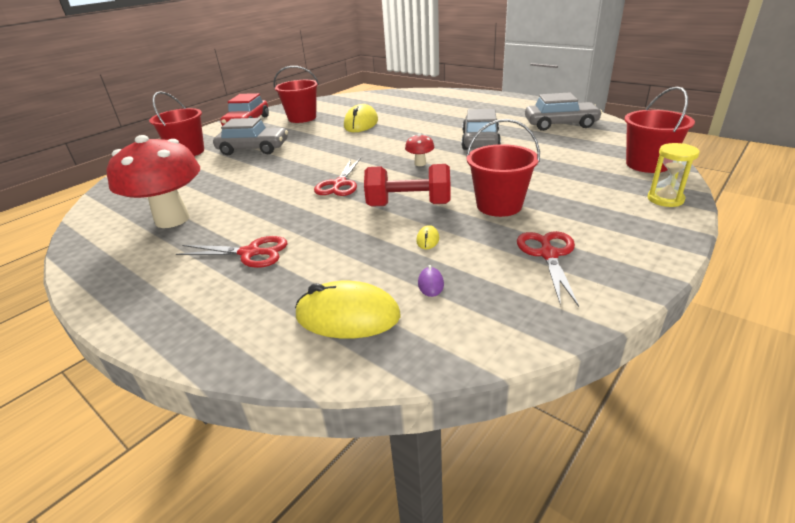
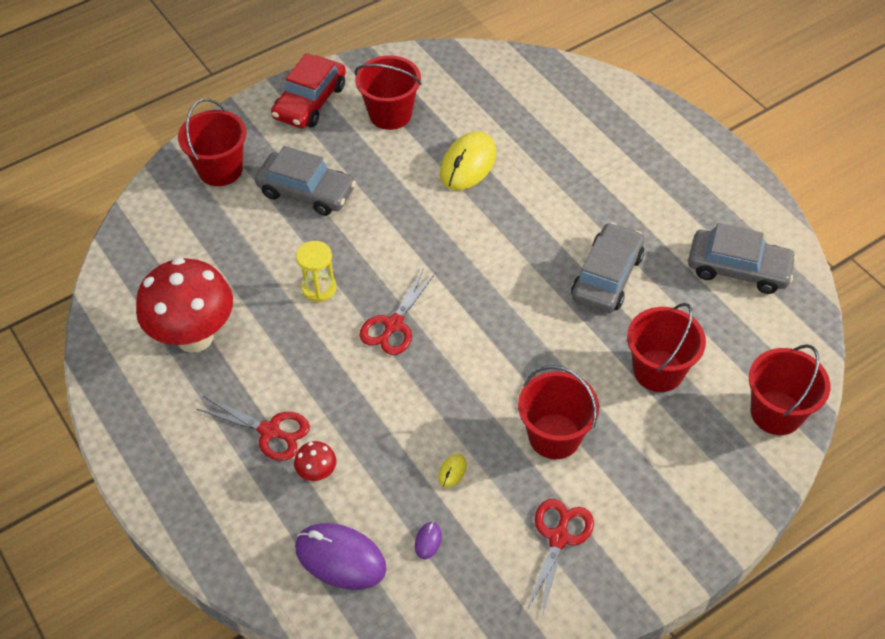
camera: 15 degrees right, 20 degrees up
(347, 316) = (340, 558): yellow mouse -> purple mouse
(409, 205) = (457, 399): red dumbbell -> none
(420, 163) = (505, 310): red mushroom -> red mushroom (317, 473)
(548, 165) = (658, 370): none -> red bucket
(665, 199) = (741, 490): yellow hourglass -> yellow hourglass (319, 288)

